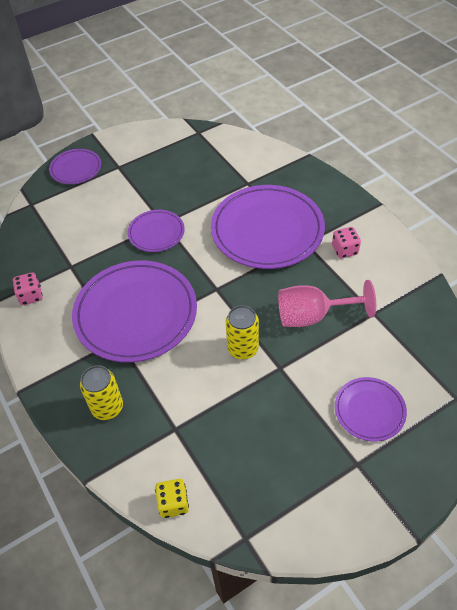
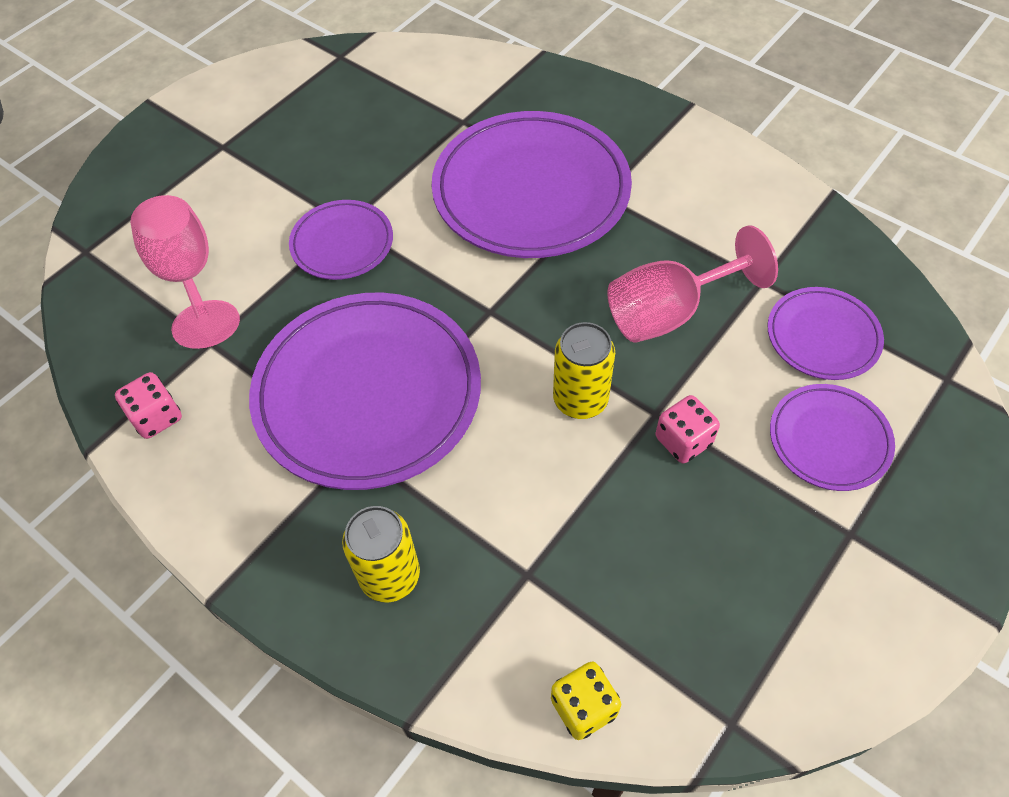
camera: 20 degrees left, 5 degrees up
(74, 230) = (188, 277): none -> pink goblet
(76, 169) = (144, 168): purple plate -> purple plate (822, 336)
(344, 250) = (670, 191): pink dice -> pink dice (683, 441)

